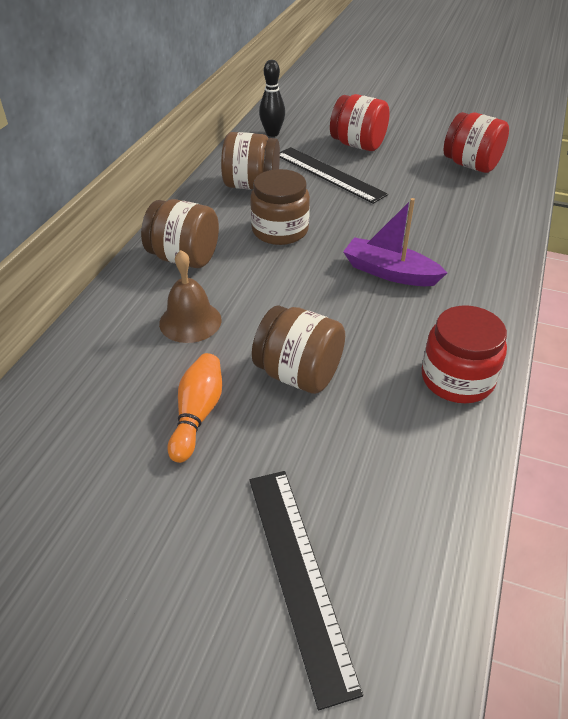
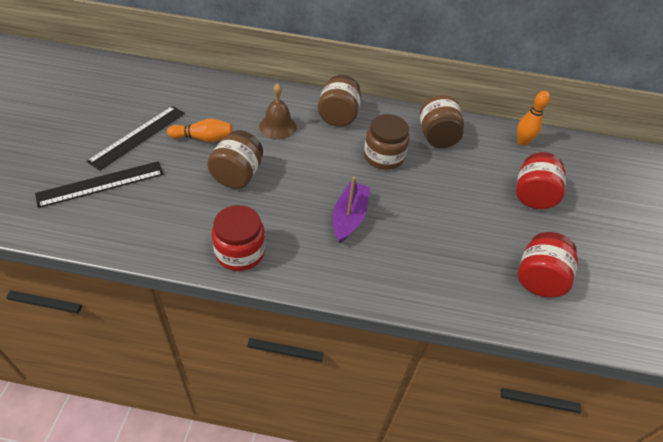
camera: 75 degrees right, 5 degrees up
(272, 133) = (522, 142): black bowling pin -> orange bowling pin
(329, 174) = (473, 179): black ruler -> black ruler (138, 136)

